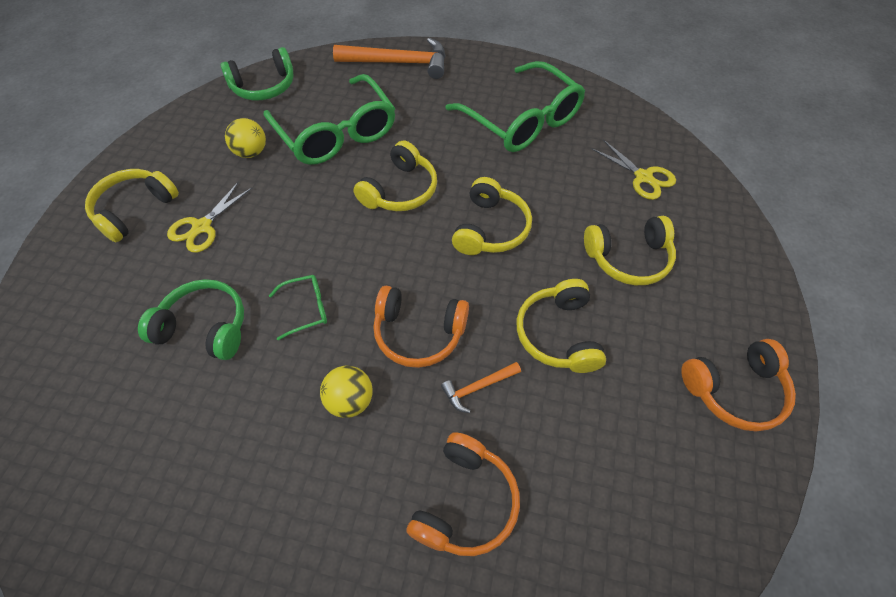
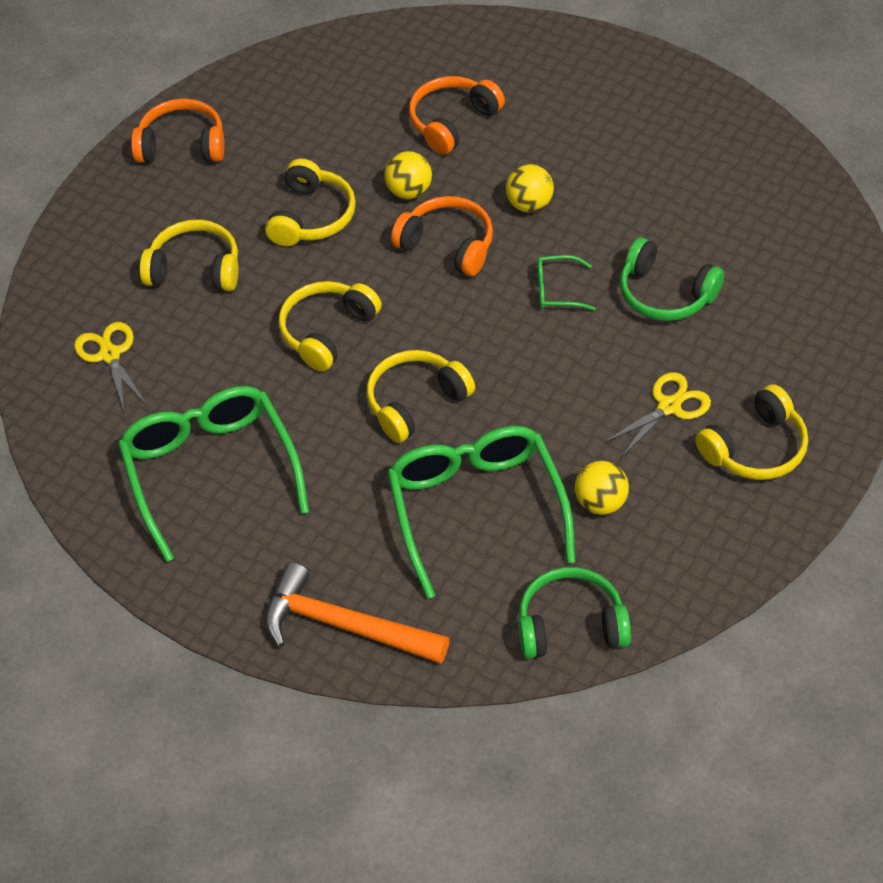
camera: 160 degrees left, 5 degrees down
(477, 387) = (409, 191): orange hammer -> yellow ball

